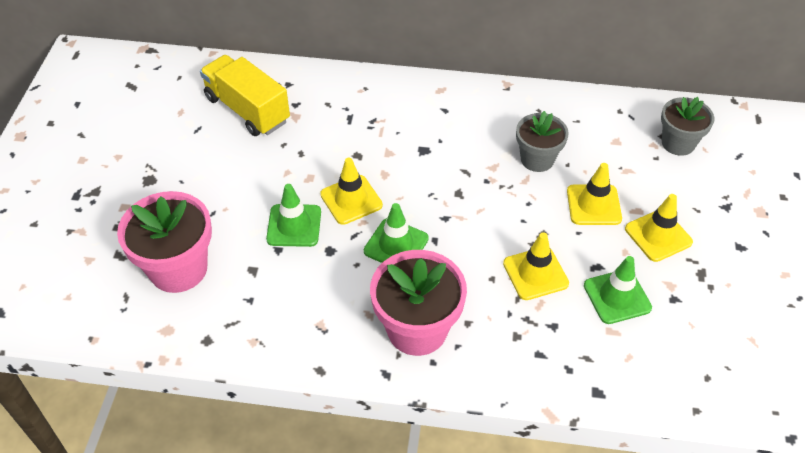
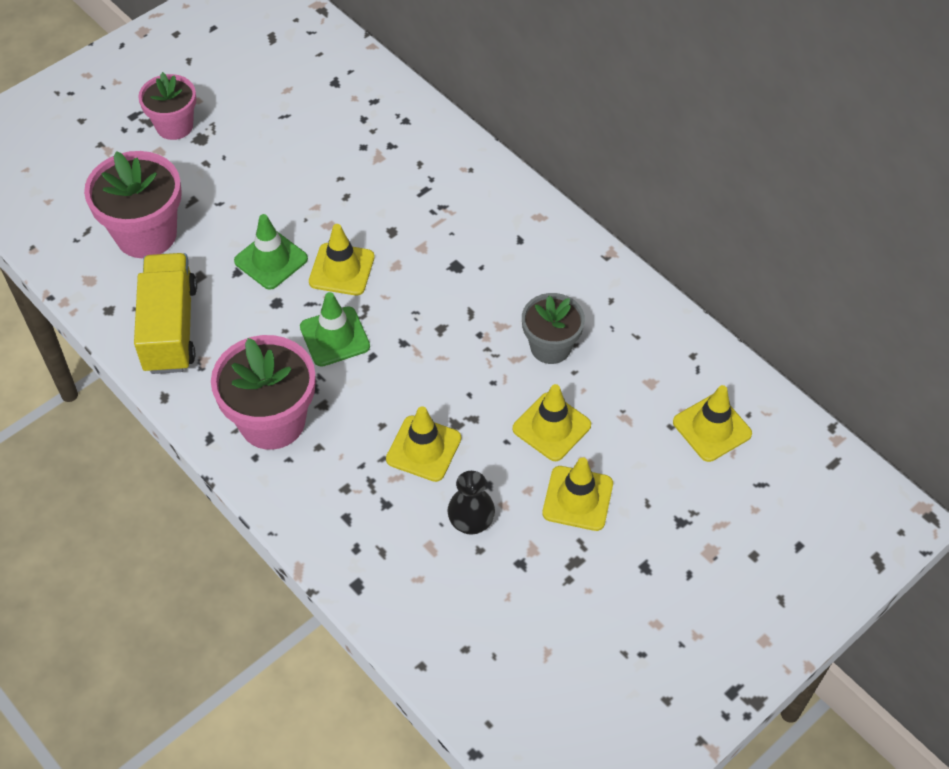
camera: 40 degrees right, 5 degrees up
(118, 183) = (174, 126): none -> pink flower pot
(247, 109) = (344, 124): yellow truck -> yellow truck (170, 328)
(617, 297) = (471, 522): green traffic cone -> black vase
(678, 143) = (712, 428): grey flower pot -> yellow traffic cone

